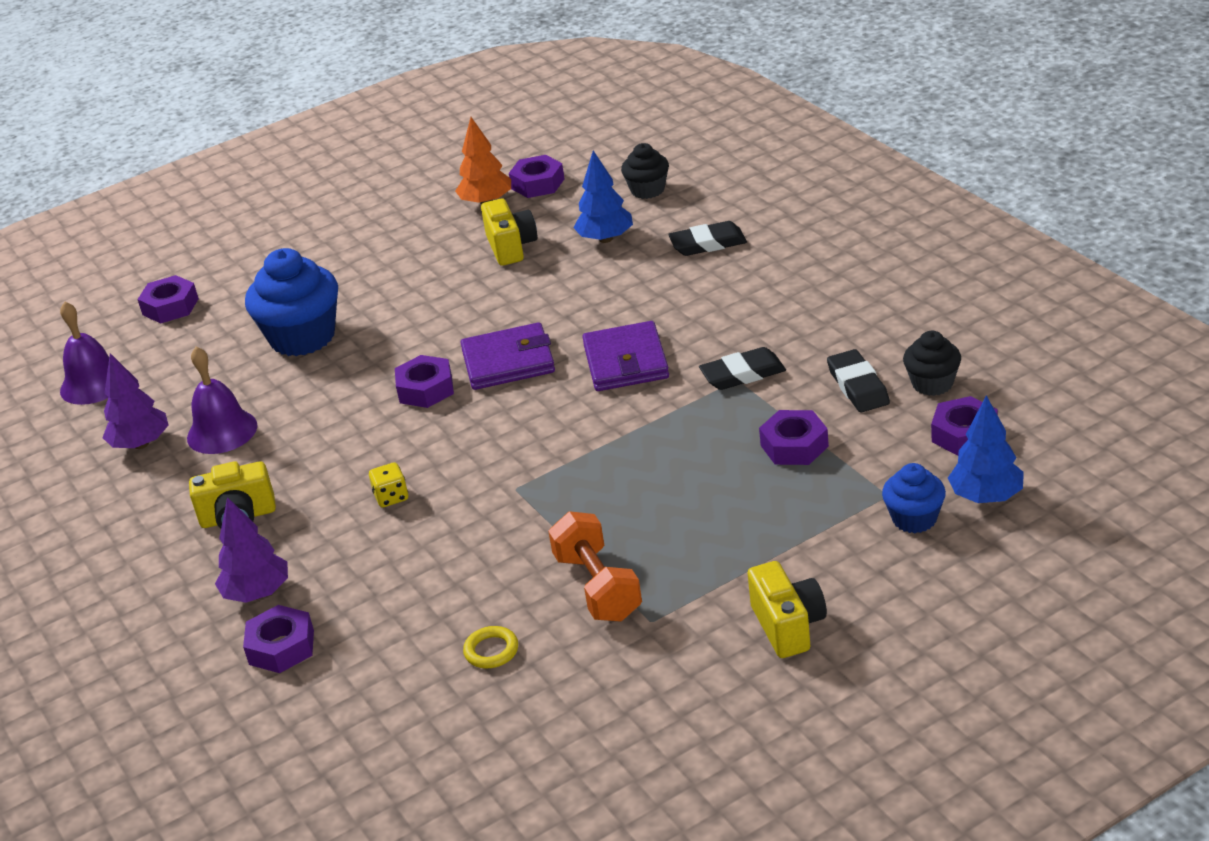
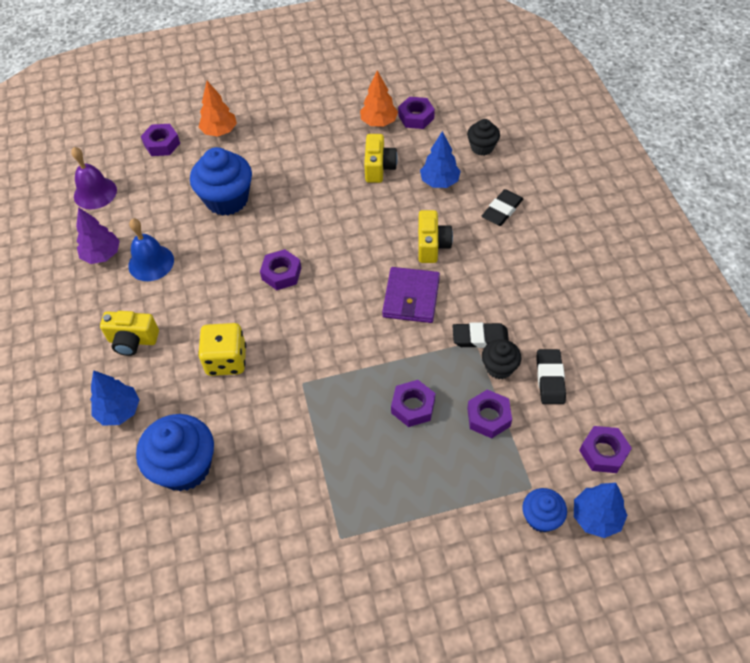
camera: 15 degrees right, 20 degrees up
(222, 431) = (151, 263): purple bell -> blue bell
(253, 271) = (220, 131): none -> orange tree
(257, 593) = (119, 411): purple tree -> blue tree
(281, 647) = (115, 463): purple nut -> purple nut (413, 406)
(388, 619) = (184, 467): none -> blue cupcake
(391, 497) = (226, 360): yellow dice -> yellow dice, size x1.95
(491, 651) = (234, 522): yellow ring -> none
(508, 361) = (339, 269): purple wallet -> none
(598, 587) = (319, 493): orange dumbbell -> none
(708, 243) = (502, 210): black eraser -> black eraser turned 60 degrees counterclockwise
(788, 626) = (423, 581): yellow camera -> yellow camera (432, 245)
(932, 384) = (599, 396): black cupcake -> black cupcake (499, 367)

